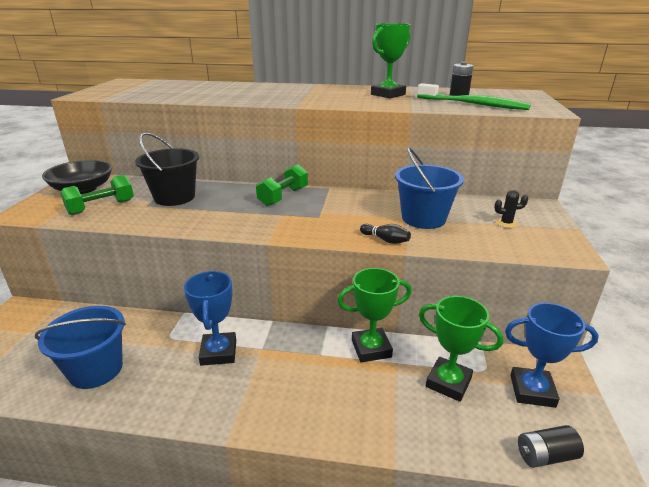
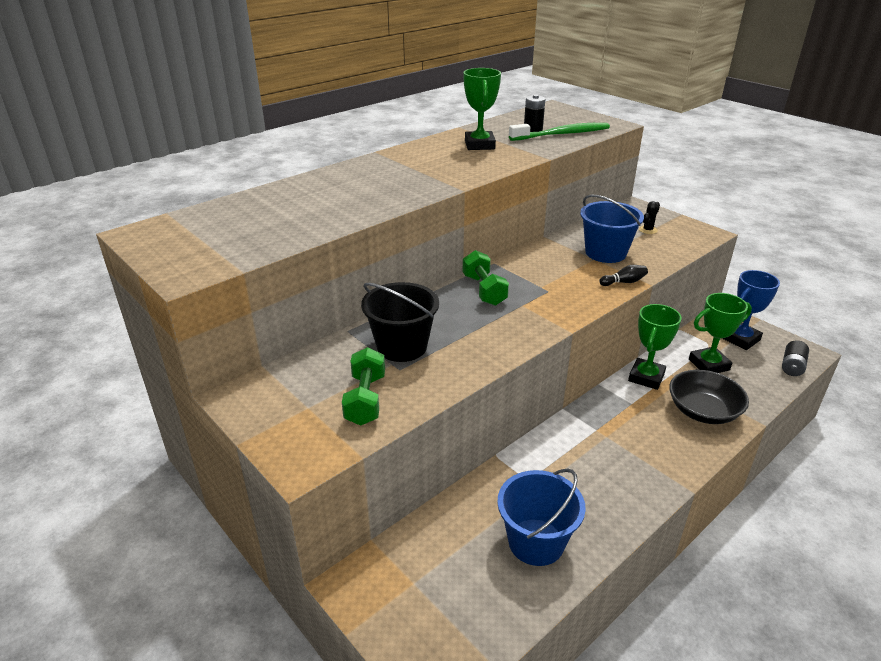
camera: 50 degrees left, 5 degrees up
(83, 189) = (282, 400): black bowl -> black bowl (703, 411)
(218, 352) = (580, 455): blue trophy -> none

